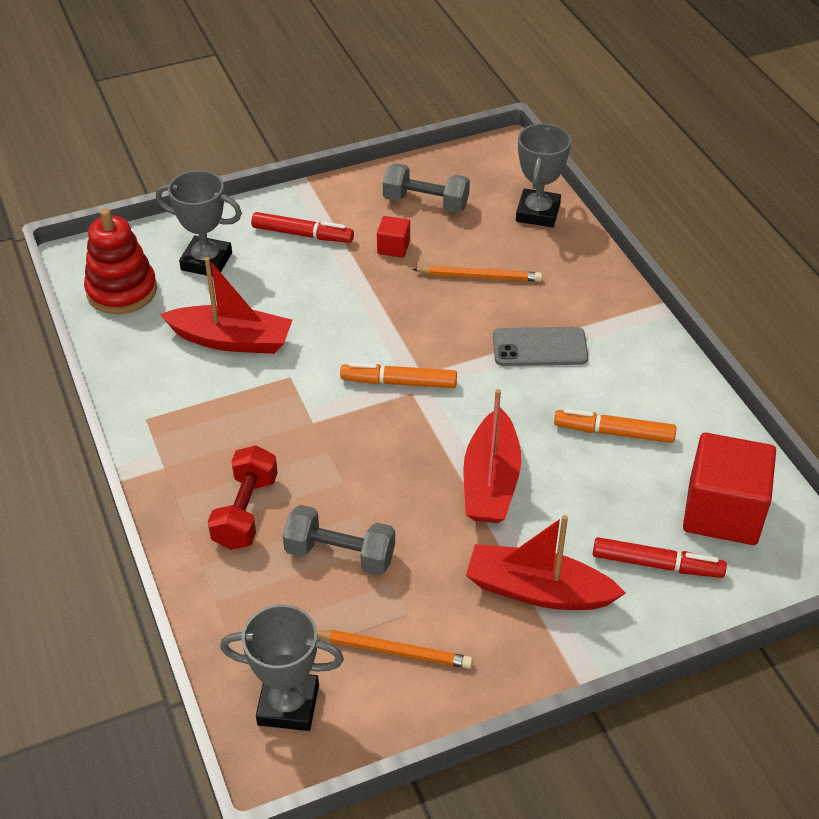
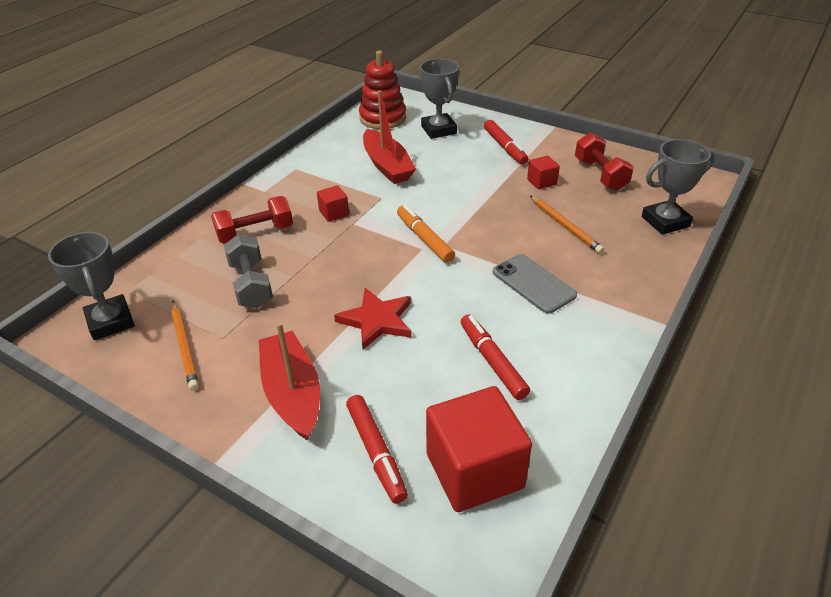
camera: 55 degrees right, 5 degrees down
(277, 428) = (334, 213): none -> red cube
(425, 203) = (600, 174): grey dumbbell -> red dumbbell
(490, 481) = (377, 320): red boat -> red star
(613, 432) = (492, 361): orange marker -> red marker

